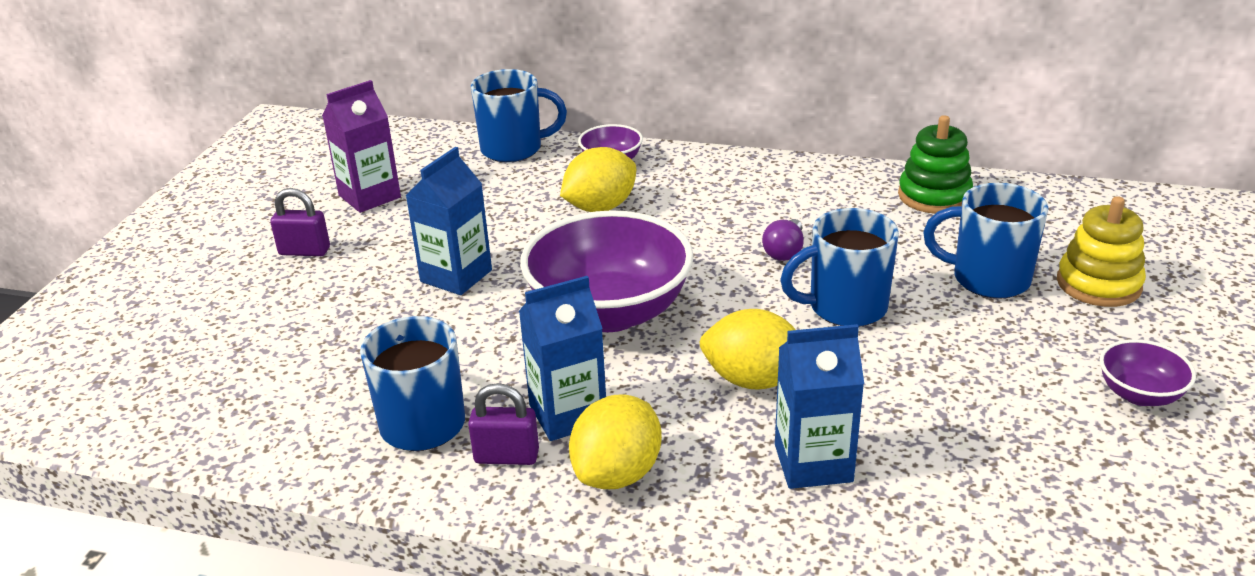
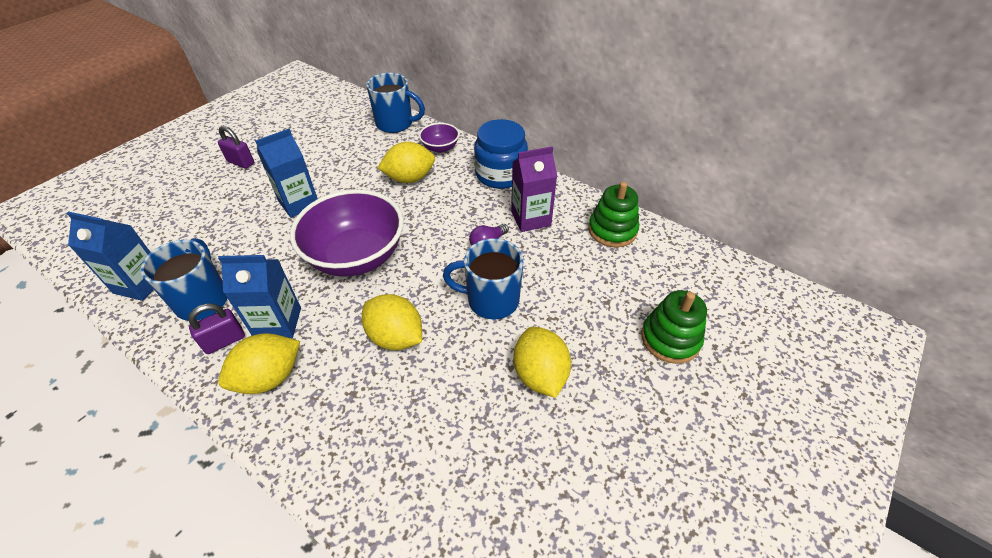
camera: 20 degrees right, 15 degrees up
(369, 196) = (299, 135): purple carton -> purple carton (531, 218)
(506, 456) = (224, 341): purple padlock -> purple padlock turned 60 degrees counterclockwise
(729, 172) = (500, 174): none -> blue jar
(813, 463) = (380, 416): blue carton -> blue carton (140, 284)
(976, 362) = (540, 374): none -> yellow lemon
(988, 279) = (598, 309): blue mug -> none
(1098, 284) = (670, 339): yellow stacking toy -> green stacking toy
(1139, 394) = (630, 445): purple bowl -> none

